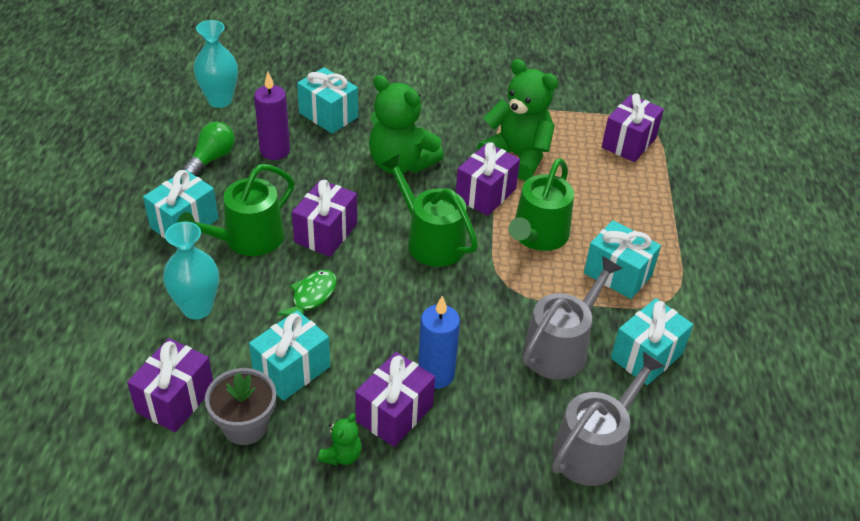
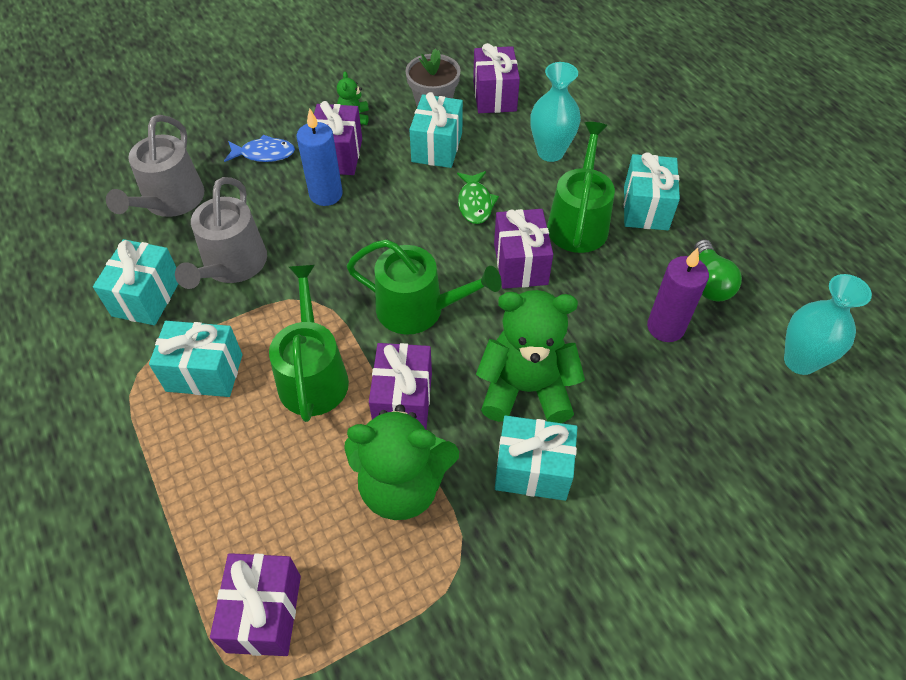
camera: 150 degrees right, 10 degrees up
(328, 115) = (670, 413): turquoise gift -> turquoise gift (532, 470)
(469, 458) = (264, 154): none -> blue fish

